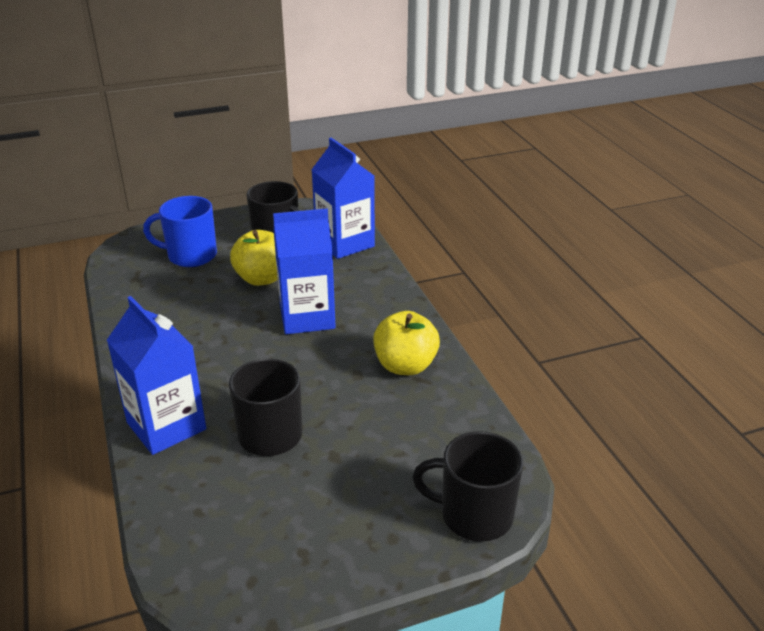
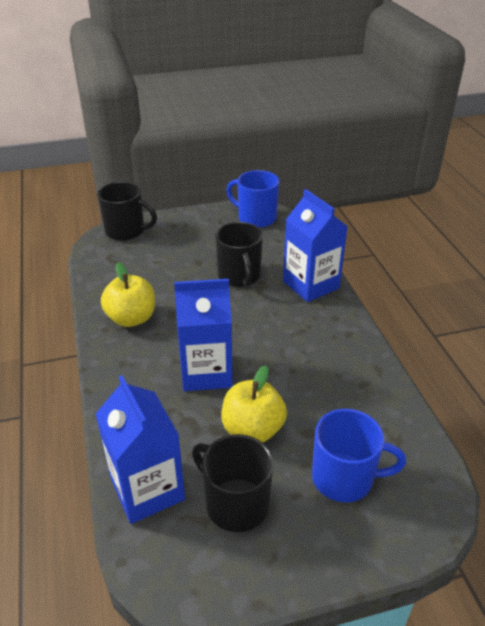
camera: 175 degrees left, 5 degrees up
(232, 569) = (256, 218): none -> blue mug

